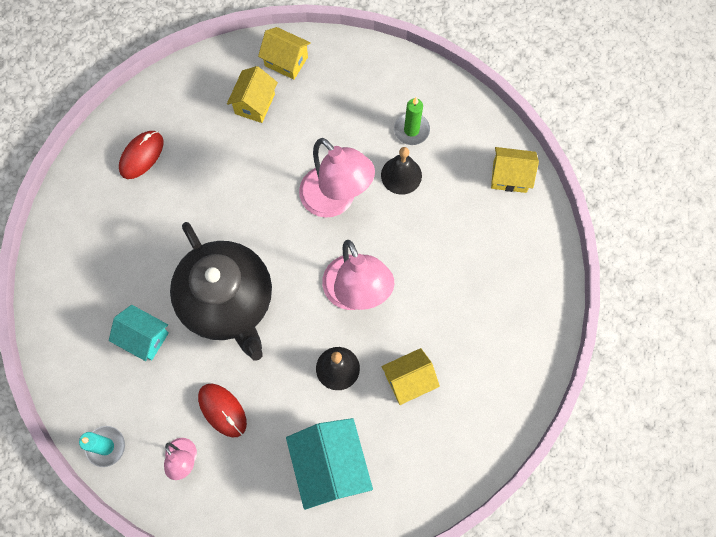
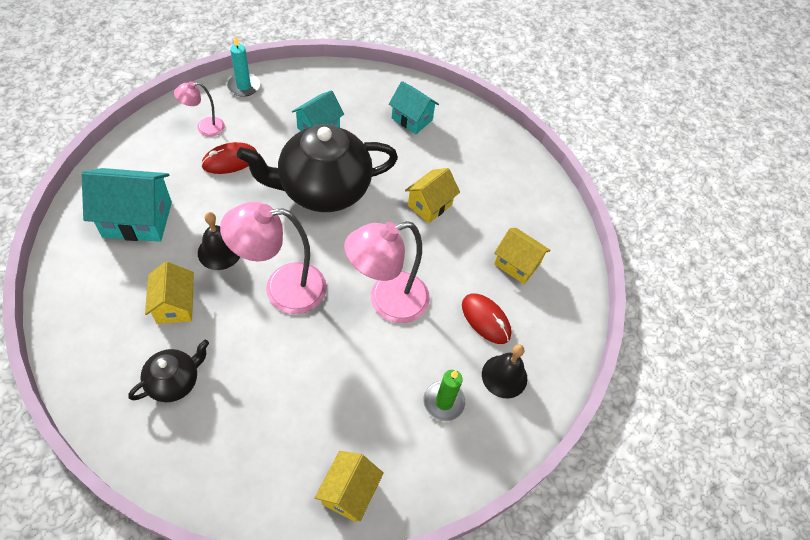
camera: 100 degrees right, 15 degrees down
(98, 246) = (412, 119): none -> turquoise house
(141, 156) = (487, 166): red mouse -> red mouse (485, 320)
(286, 61) = (560, 305): yellow house -> yellow house (430, 205)
(401, 175) = (393, 372): black bell -> black bell (504, 376)
(478, 344) = (174, 381): none -> black teapot

